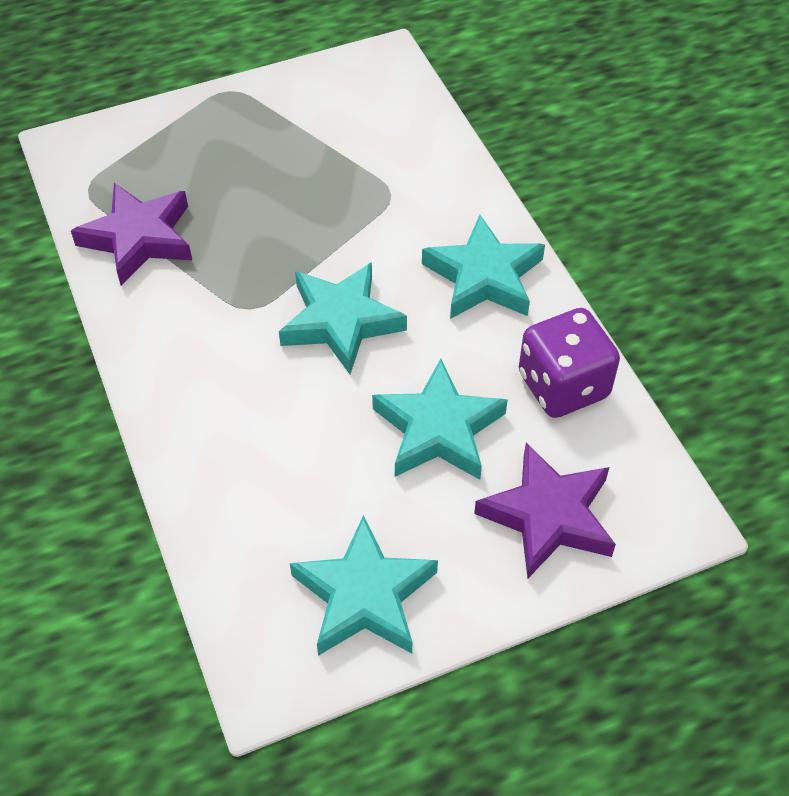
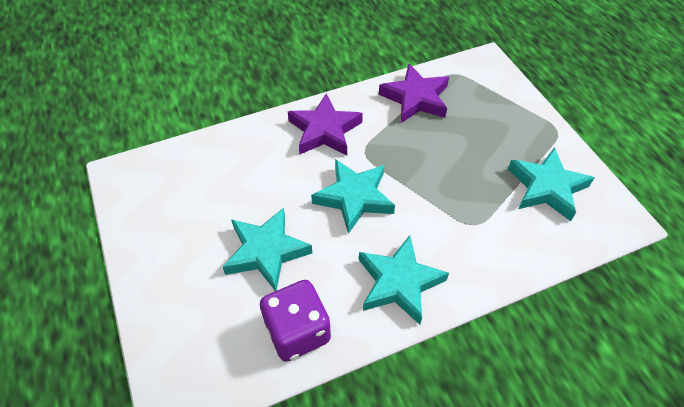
camera: 90 degrees right, 0 degrees up
(364, 596) = (156, 214): turquoise star -> turquoise star (546, 187)
(548, 516) = (192, 314): purple star -> purple star (324, 130)

